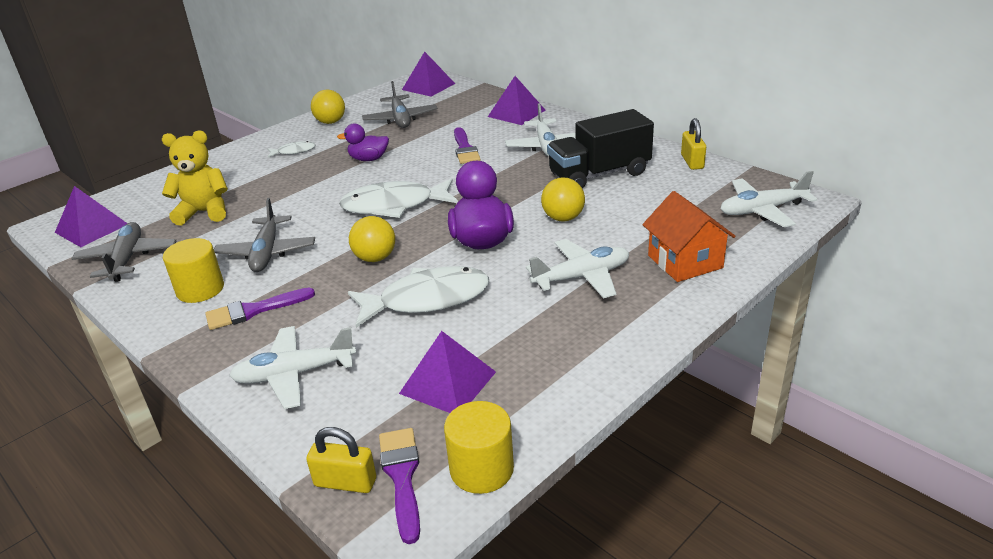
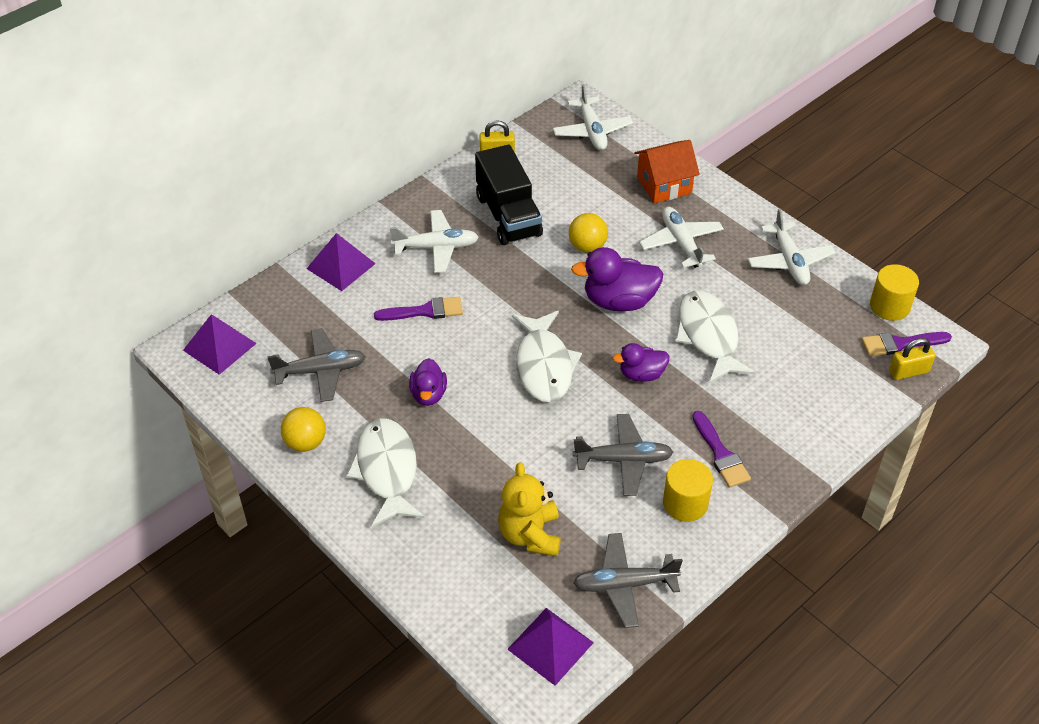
camera: 90 degrees left, 15 degrees up
(294, 151) = (387, 470): white fish -> white fish, size x2.12
(294, 374) = (805, 412): white plane -> white plane (789, 261)
(345, 482) = (908, 371): yellow padlock -> yellow padlock turned 60 degrees clockwise
(375, 258) = (641, 374): yellow ball -> purple duck
(448, 382) = (810, 322): purple pyramid -> none

